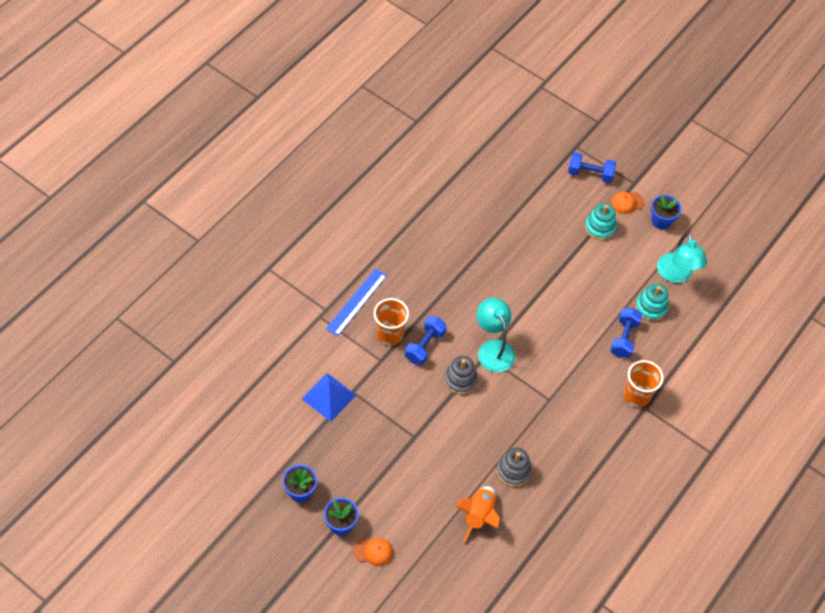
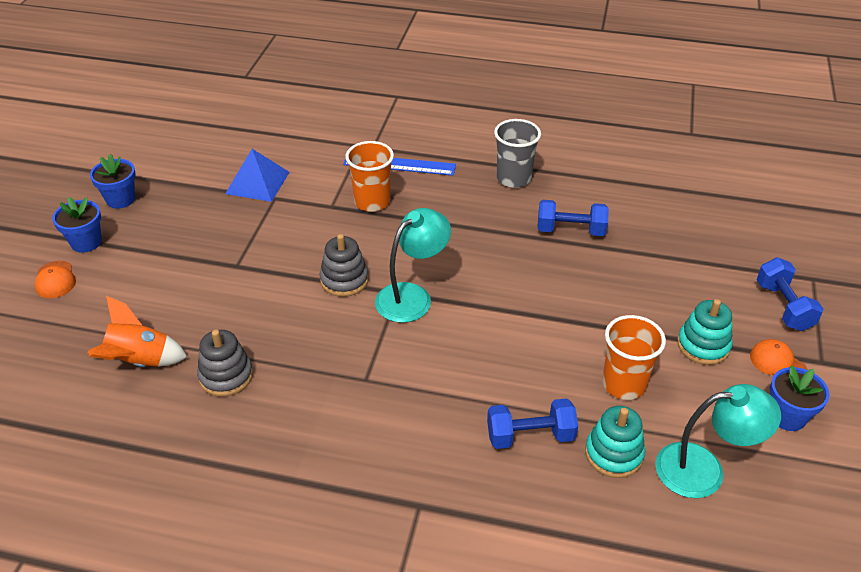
camera: 70 degrees right, 15 degrees down
(409, 243) = (513, 178): none -> grey cup
(425, 346) = (375, 234): blue dumbbell -> blue dumbbell (570, 230)
(637, 396) = (434, 486): orange cup -> orange cup (624, 384)
(676, 275) = (704, 469): turquoise lamp -> turquoise lamp turned 150 degrees counterclockwise

